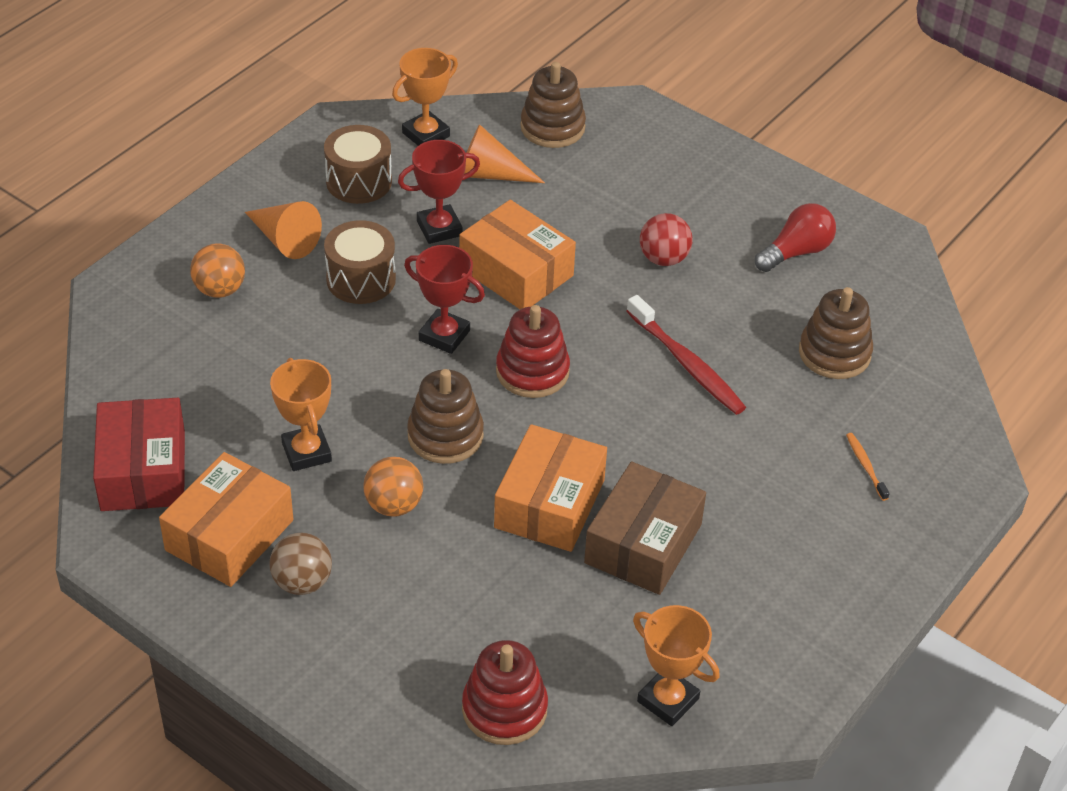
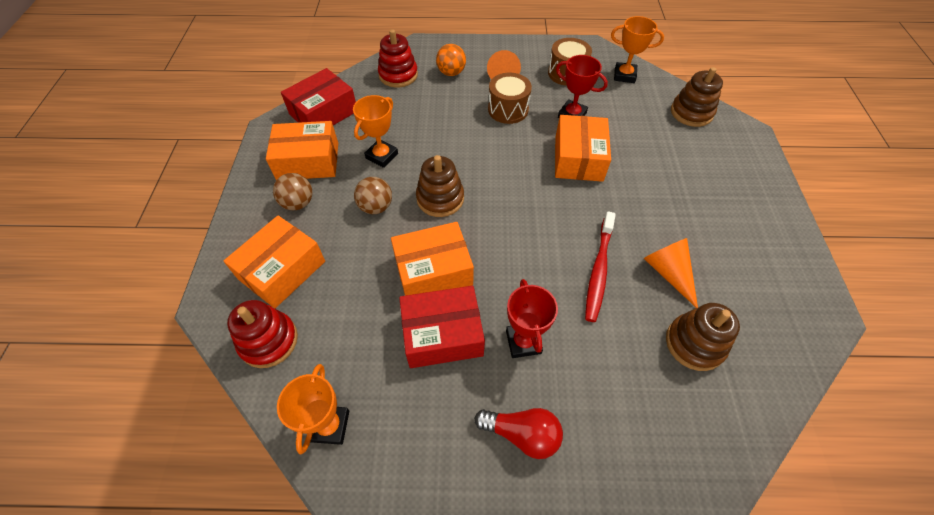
camera: 55 degrees right, 10 degrees up
(394, 505) = (376, 207): orange ball -> brown ball
(405, 650) = (282, 270): none -> orange box
(444, 335) = (505, 158): red trophy -> red trophy (523, 342)
(490, 174) = (630, 110): orange cone -> orange cone (668, 273)
(532, 371) = (518, 206): red stacking toy -> red stacking toy (398, 75)
(643, 543) = (442, 334): brown box -> red box
(663, 259) = (662, 211): red ball -> none
(796, 252) = (748, 270): red light bulb -> red light bulb (522, 434)
(865, 466) = (621, 425): orange toothbrush -> none

